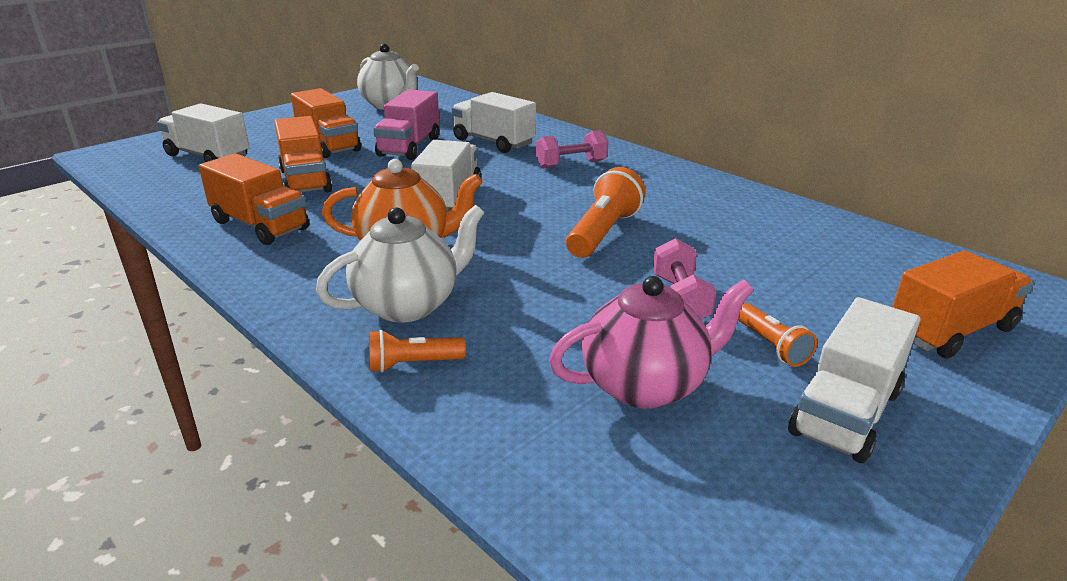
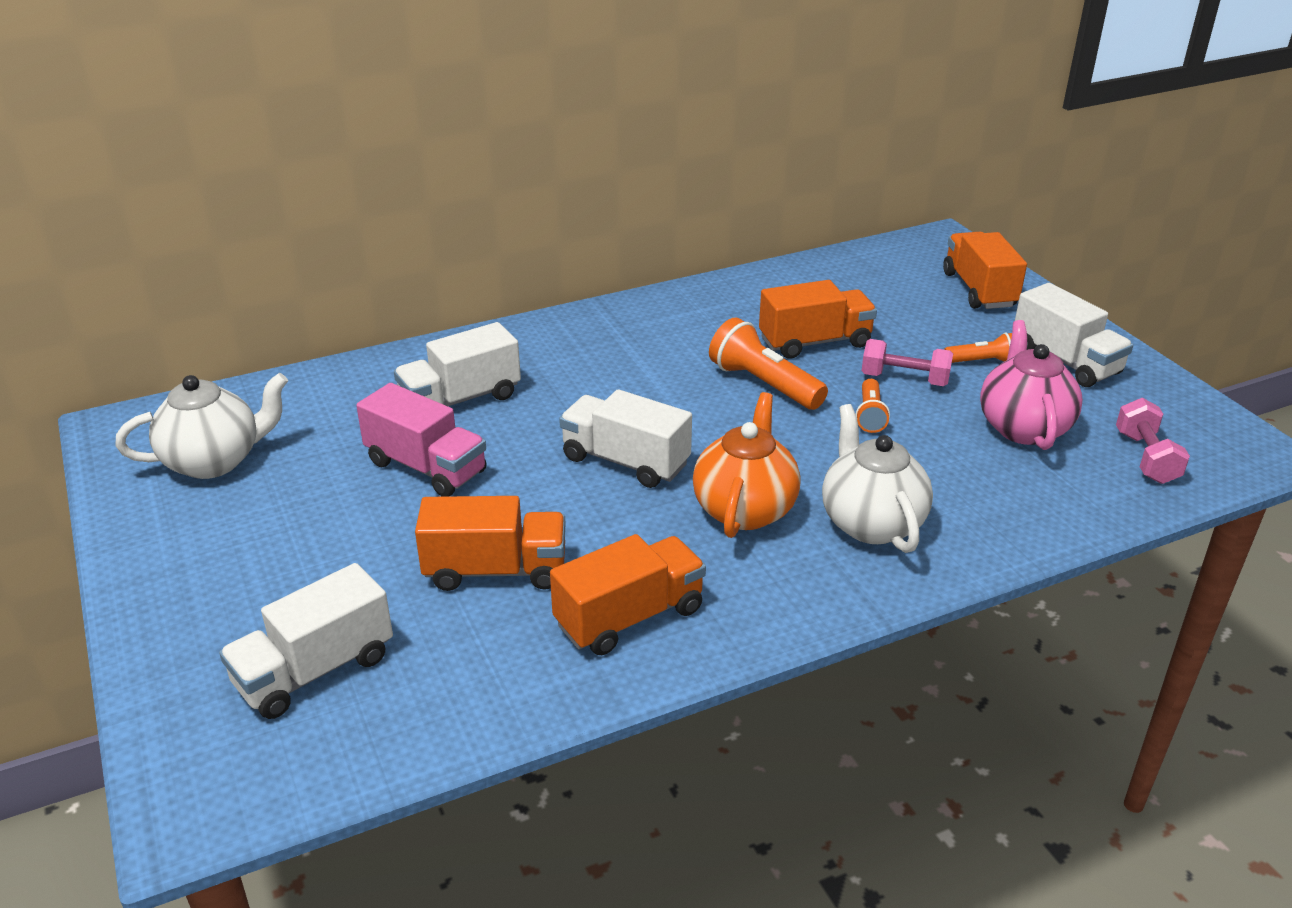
camera: 70 degrees left, 5 degrees up
(328, 145) = (360, 539): orange truck -> orange truck (815, 342)
(413, 364) = (973, 533): orange flashlight -> orange flashlight (870, 415)
(571, 164) = (576, 362): pink dumbbell -> pink dumbbell (1145, 458)

